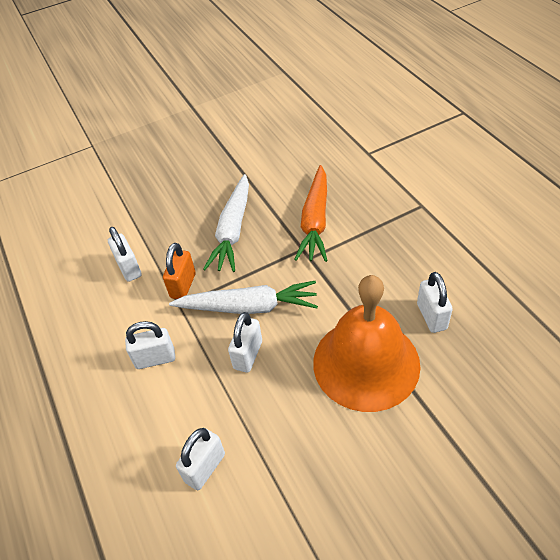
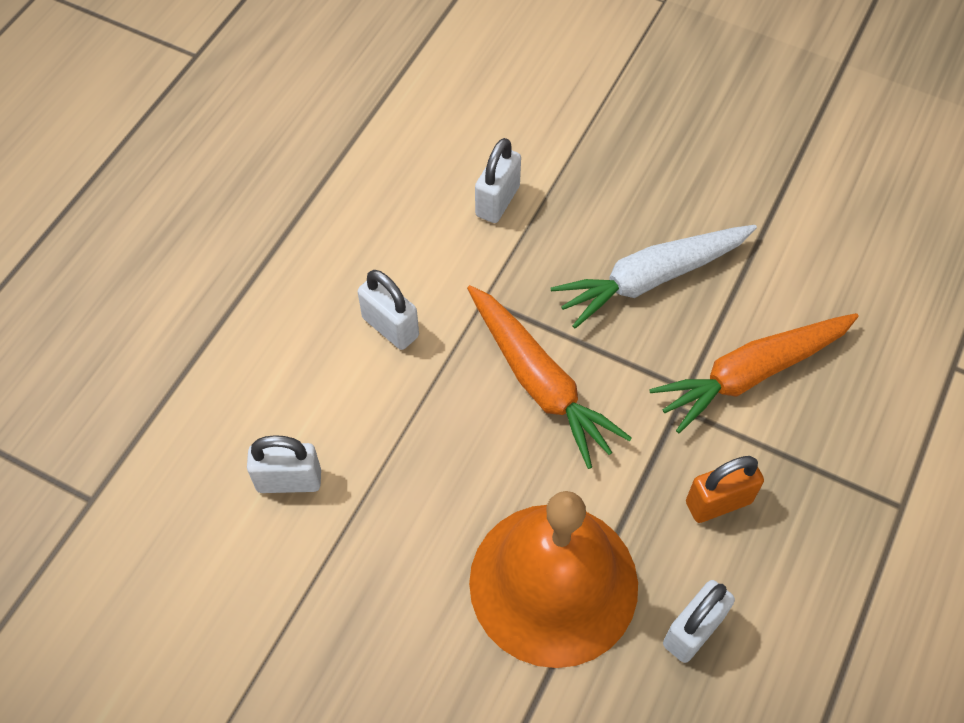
camera: 50 degrees right, 10 degrees up
(183, 285) = (516, 282): orange padlock -> orange padlock (718, 502)
(248, 307) = (539, 382): white carrot -> orange carrot
(248, 355) = (467, 429): white padlock -> none

